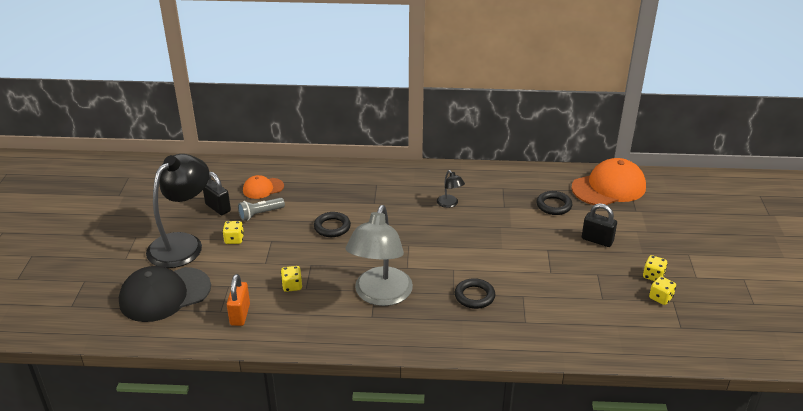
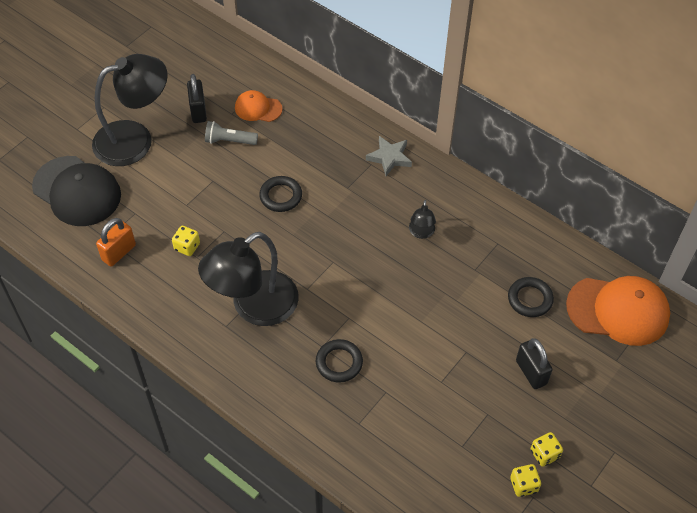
camera: 35 degrees right, 20 degrees up
(164, 294) = (77, 191): black cap -> black cap turned 150 degrees counterclockwise
(234, 239) = (182, 160): yellow dice -> none
(380, 295) = (254, 307): grey lamp -> black lamp
(385, 176) = (389, 157): none -> grey star

